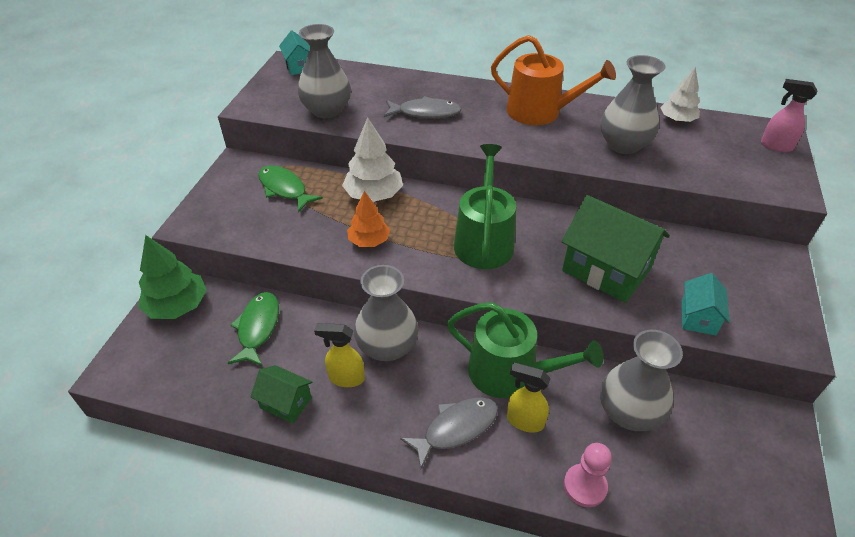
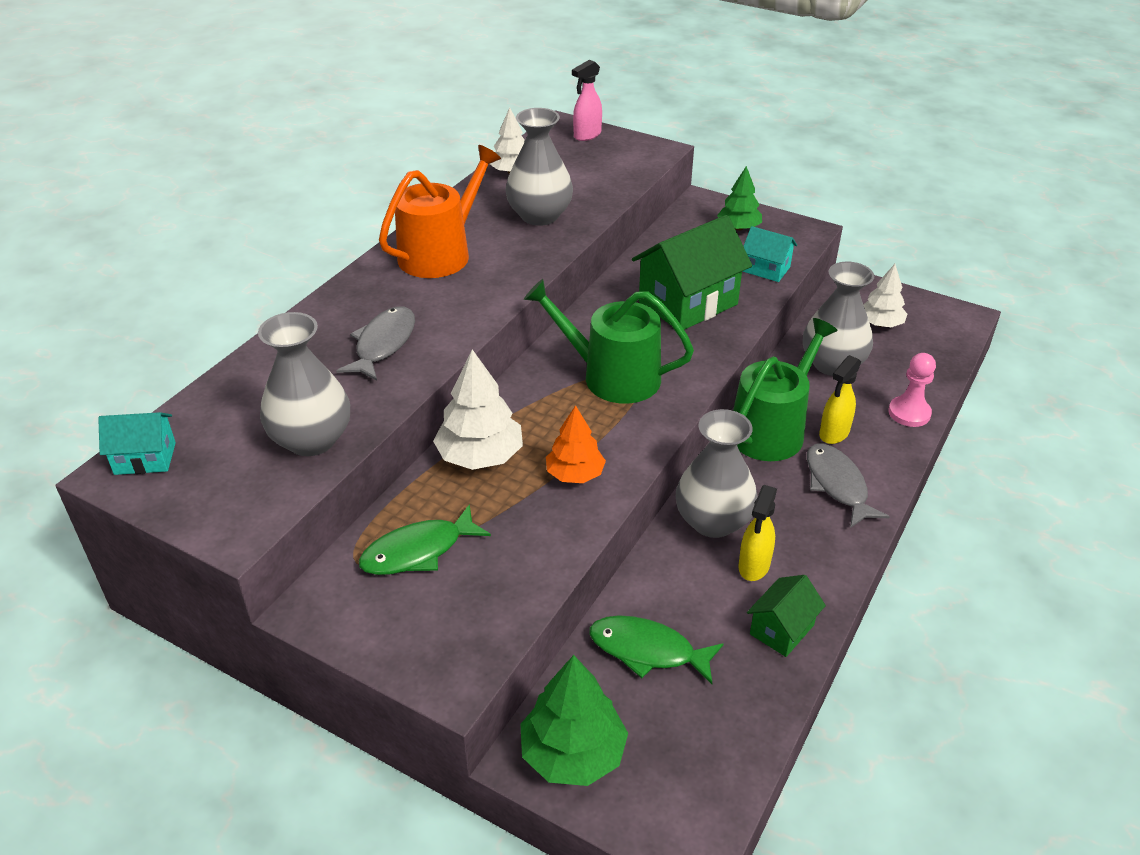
camera: 75 degrees left, 5 degrees down
(725, 452) = (880, 324): none -> white tree
(756, 289) = (738, 228): none -> green tree

